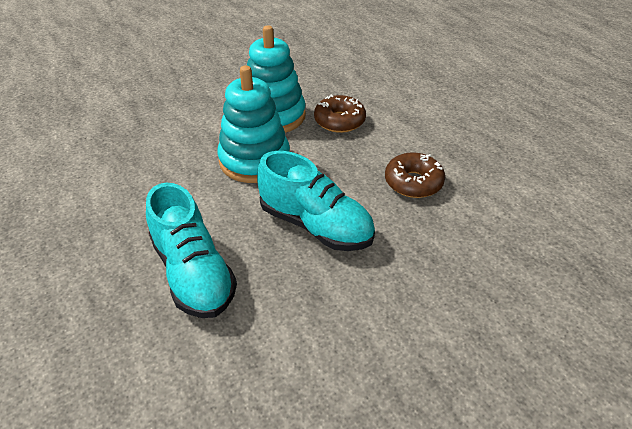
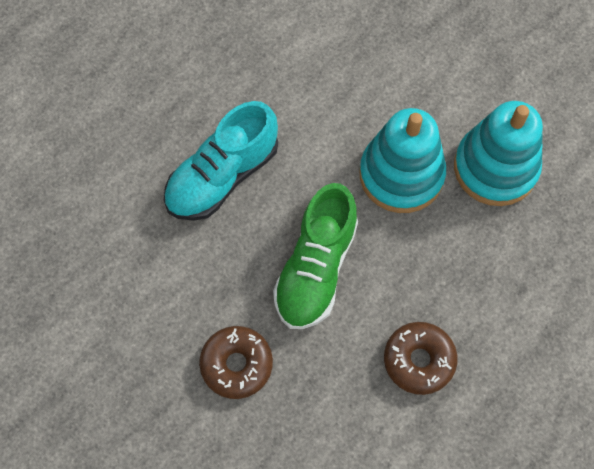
camera: 75 degrees right, 25 degrees up
(315, 225) = (316, 268): turquoise shoe -> green shoe
(339, 121) = (514, 249): brown donut -> brown donut (236, 364)

